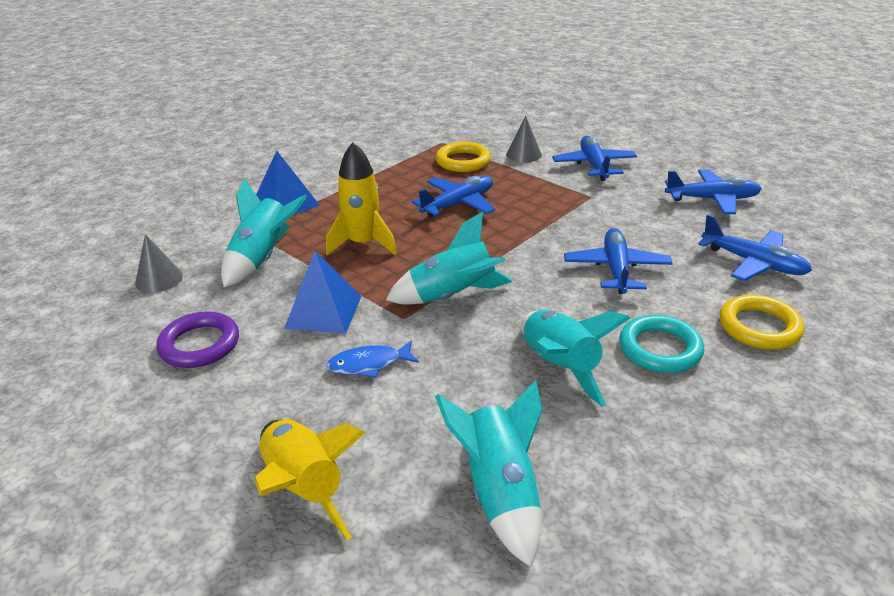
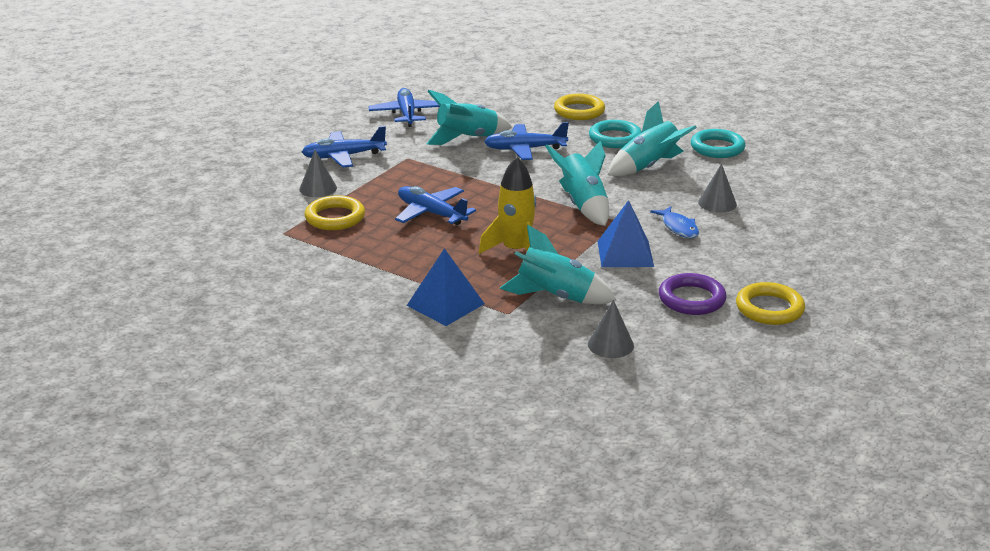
camera: 100 degrees left, 5 degrees down
(136, 404) = (769, 308): none -> yellow ring
(304, 488) = (797, 233): yellow rocket -> none
(427, 416) = (717, 203): none -> grey cone
(500, 492) = (762, 179): turquoise rocket -> turquoise rocket (467, 138)
(631, 460) = (717, 148): none -> turquoise ring
(753, 263) = (502, 107): blue plane -> none

